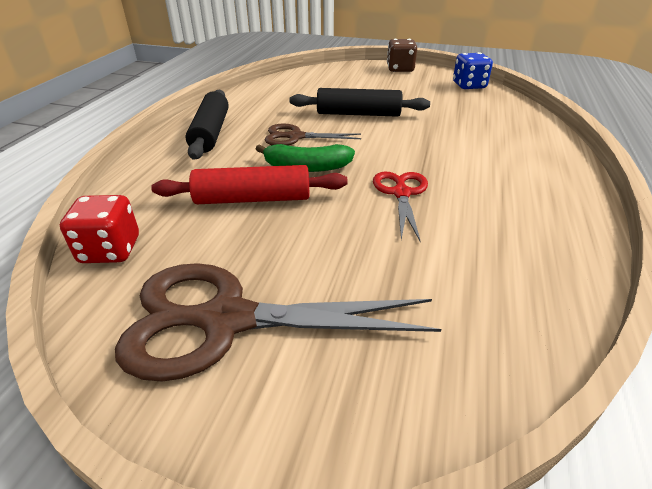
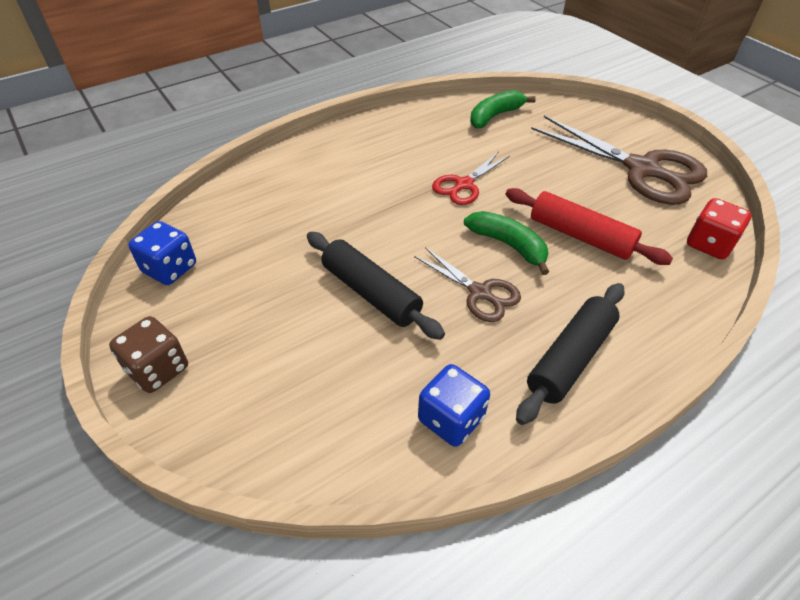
camera: 140 degrees left, 10 degrees up
(257, 97) = (451, 419): none -> blue dice
(504, 302) = (495, 116): none -> green banana

